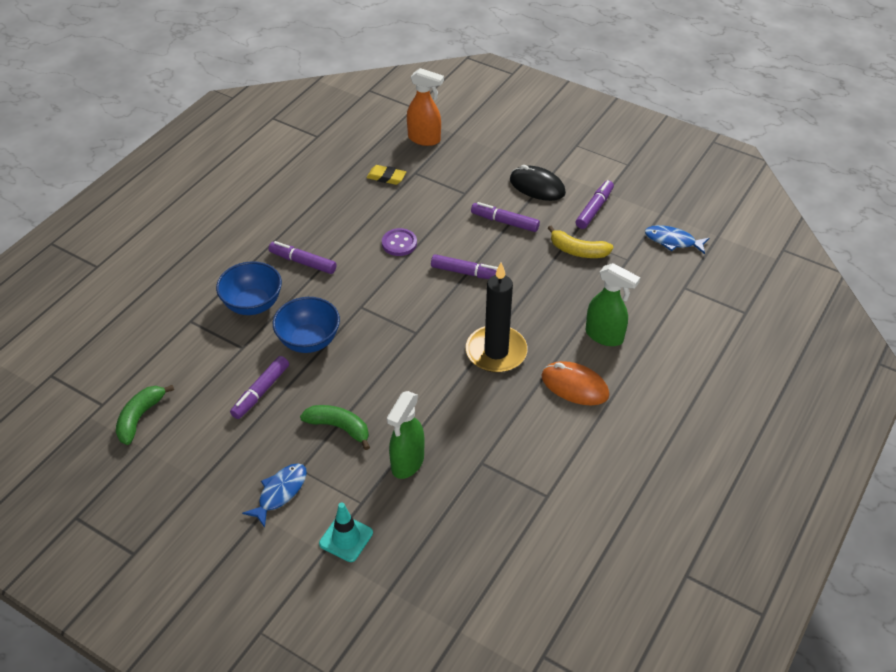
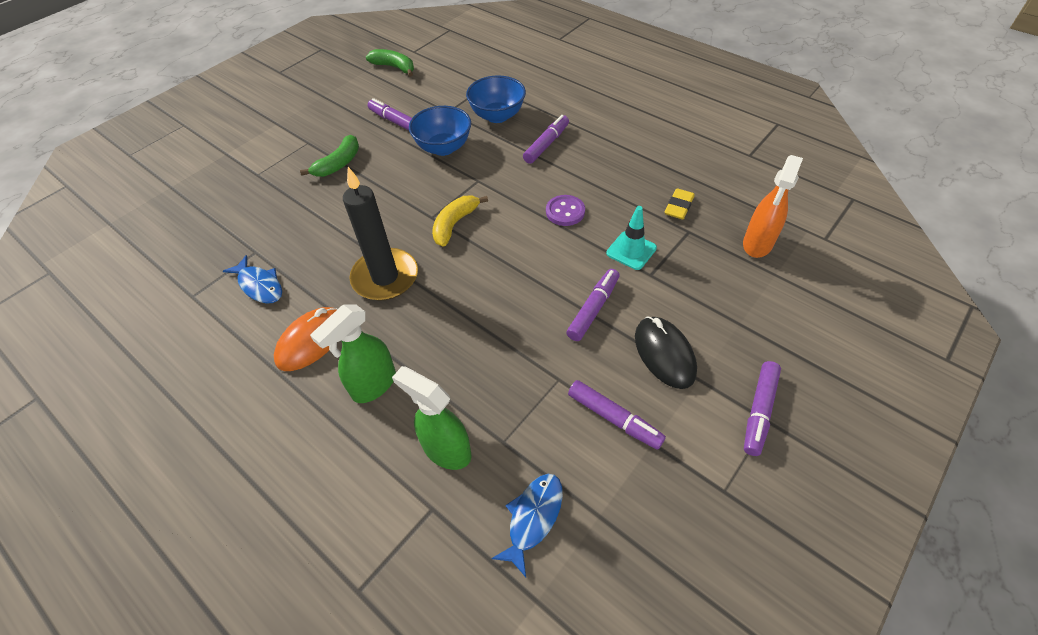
camera: 100 degrees right, 5 degrees up
(280, 492) = (291, 132): blue fish -> blue fish (260, 285)
(346, 538) = (230, 165): turquoise traffic cone -> turquoise traffic cone (631, 250)
(407, 463) = (281, 203): green spray bottle -> green spray bottle (446, 450)
(467, 273) = (509, 264): purple marker -> purple marker (759, 411)
(537, 186) = (664, 354): black mouse -> black mouse turned 60 degrees counterclockwise
(578, 251) = (529, 382): yellow banana -> yellow banana (454, 224)

